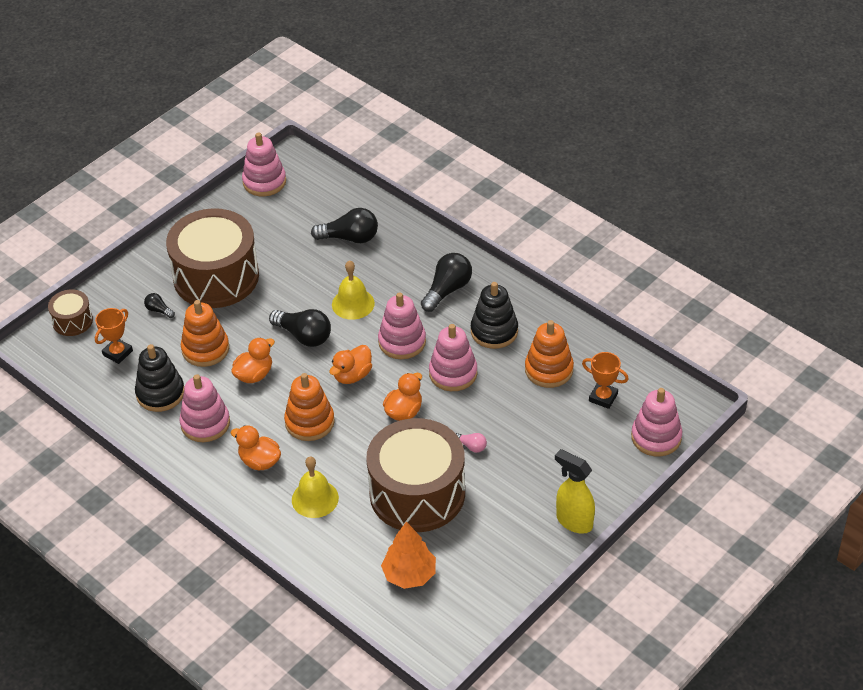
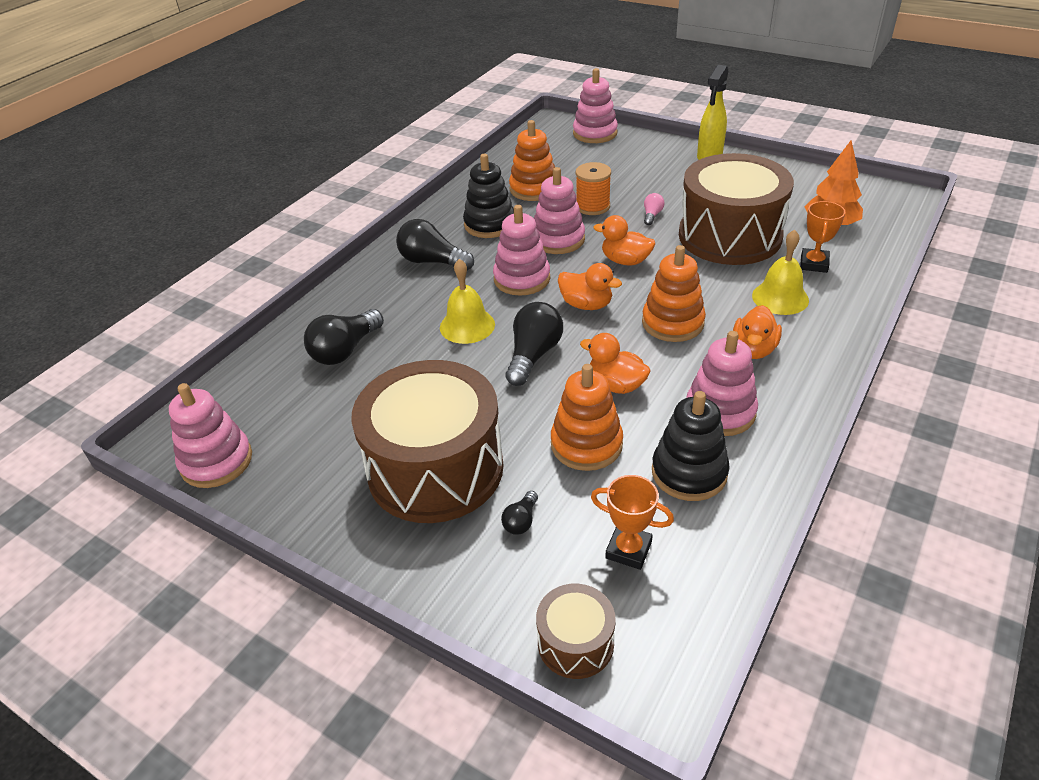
camera: 100 degrees left, 5 degrees down
(350, 238) = (345, 350): black light bulb -> black light bulb turned 135 degrees counterclockwise
(501, 407) = (593, 206): none -> orange spool
(603, 397) = (559, 160): orange trophy -> orange trophy (814, 264)

